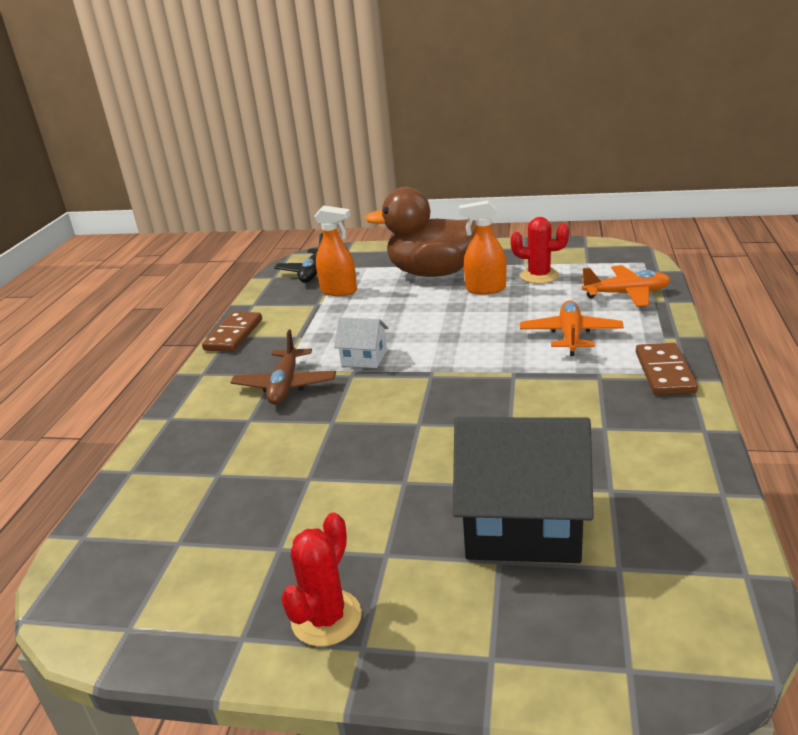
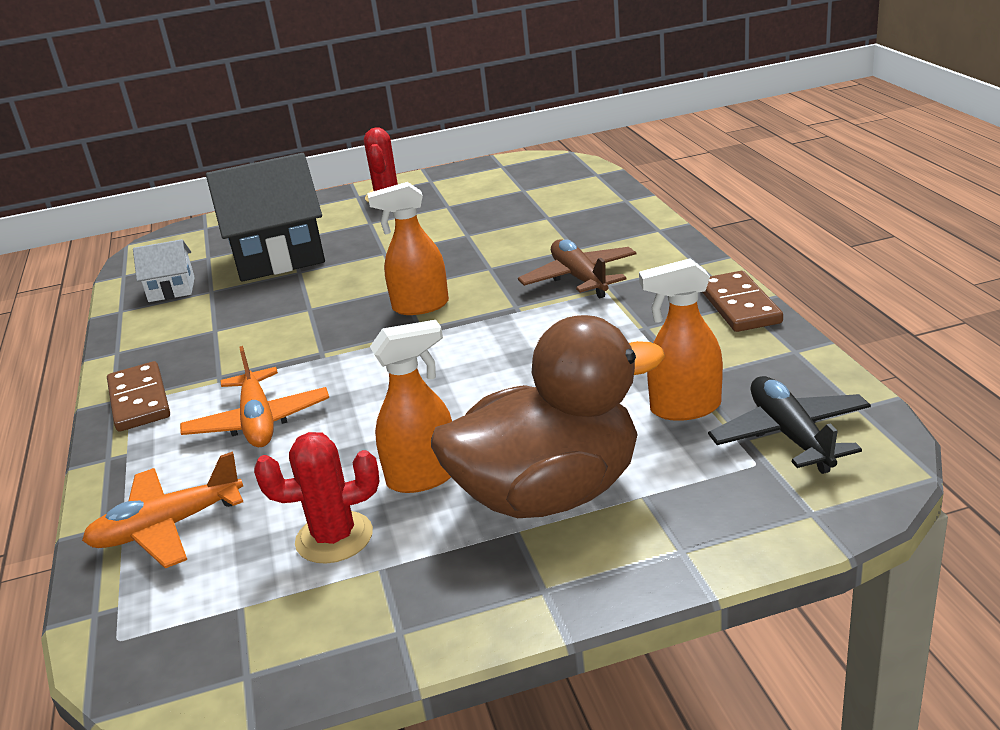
camera: 155 degrees right, 0 degrees up
(364, 358) = (520, 325): white house -> white house (172, 289)
(417, 396) = (420, 306): none -> orange spray bottle

